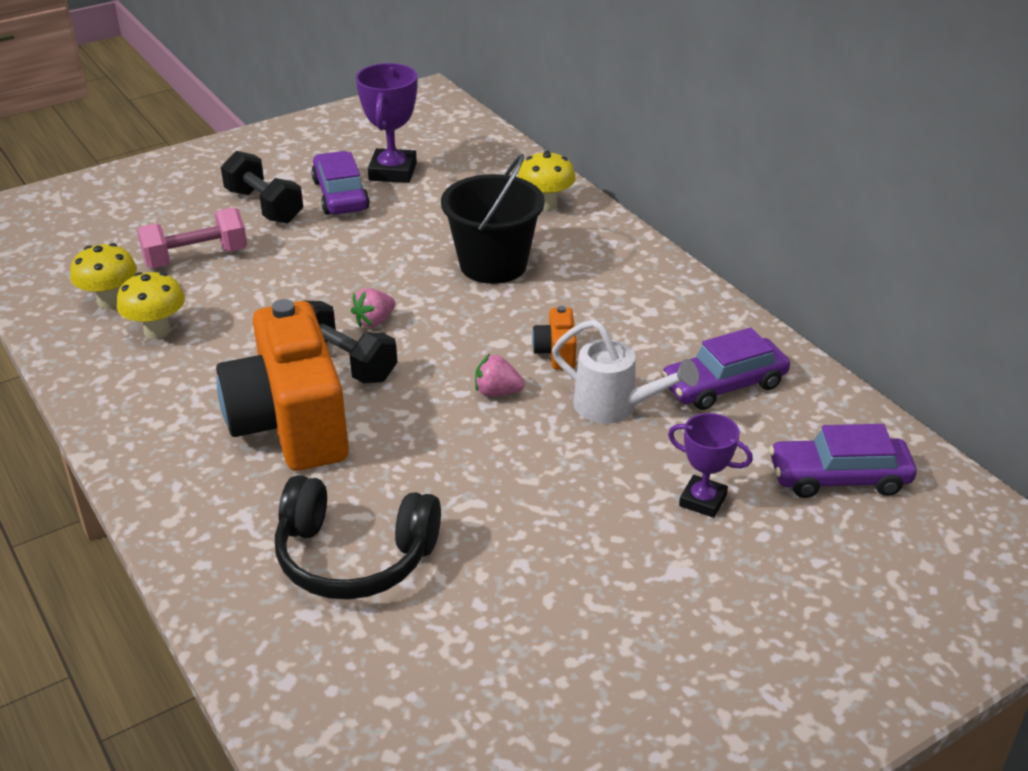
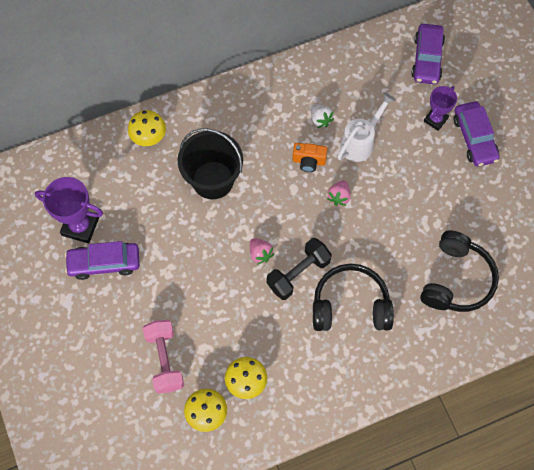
camera: 80 degrees left, 30 degrees up
(264, 206) = (107, 314): black dumbbell -> none
(290, 424) = (350, 305): orange camera -> black headphones
(643, 357) = (320, 119): none -> white strawberry
(724, 385) = (350, 87): purple car -> purple car (474, 138)

